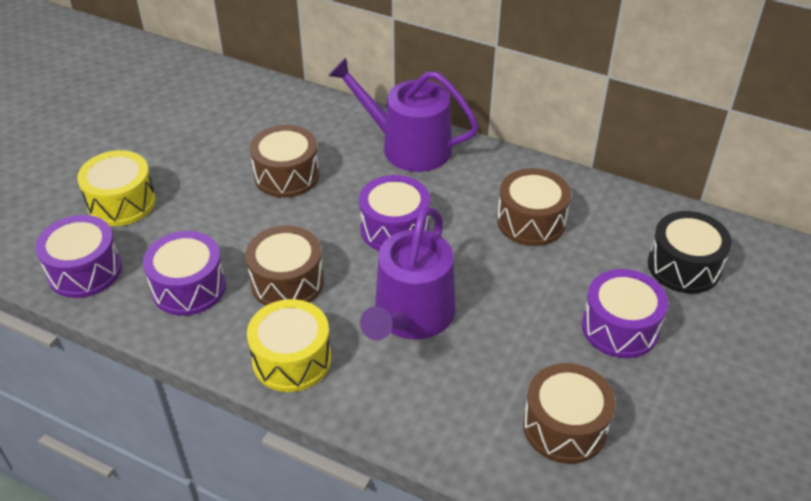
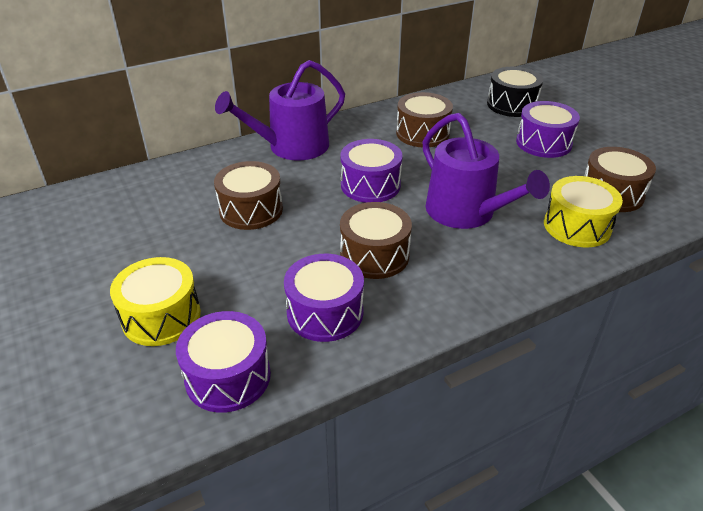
camera: 55 degrees left, 5 degrees down
(292, 359) = (462, 284): yellow drum -> yellow drum (577, 226)

